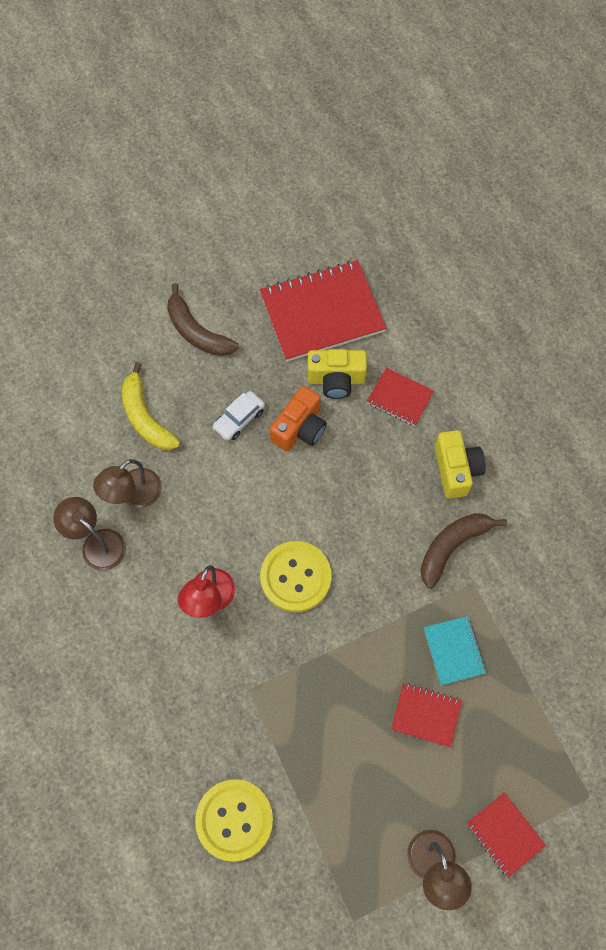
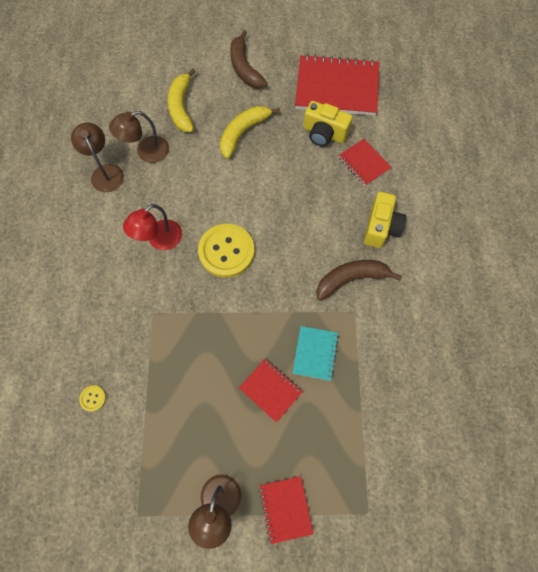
camera: 25 degrees right, 0 degrees up
(234, 820) = (93, 398): yellow button -> yellow button, size x0.41
(239, 419) = (243, 133): white car -> yellow banana
(299, 428) = (282, 155): orange camera -> none

